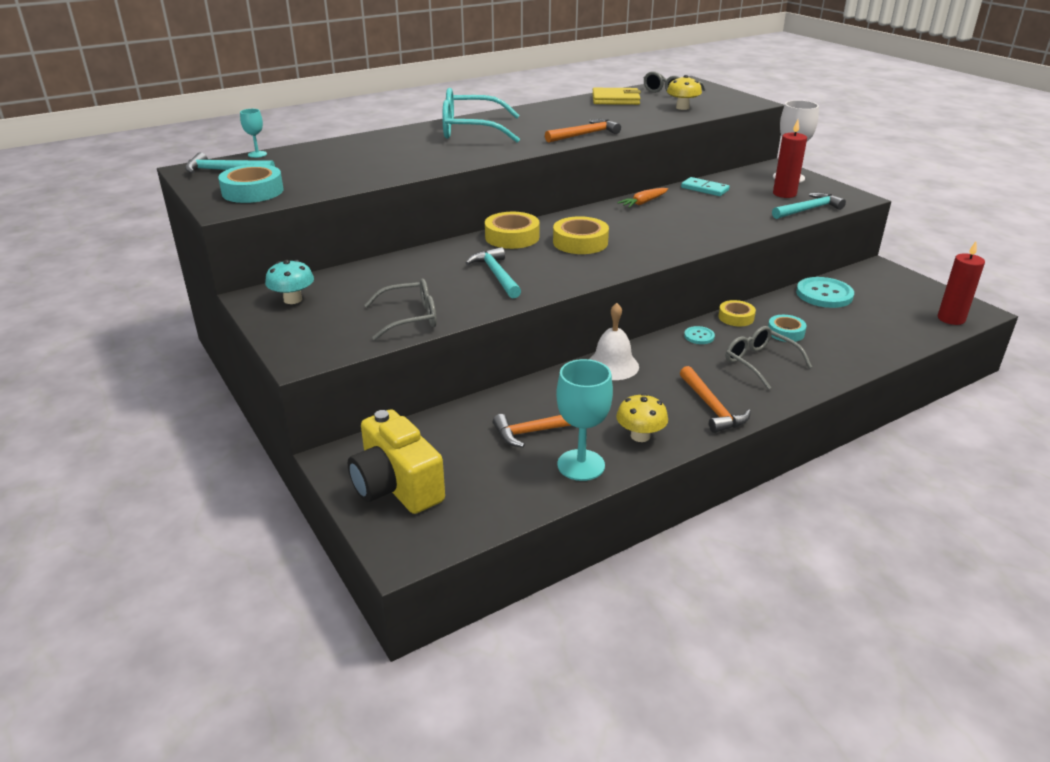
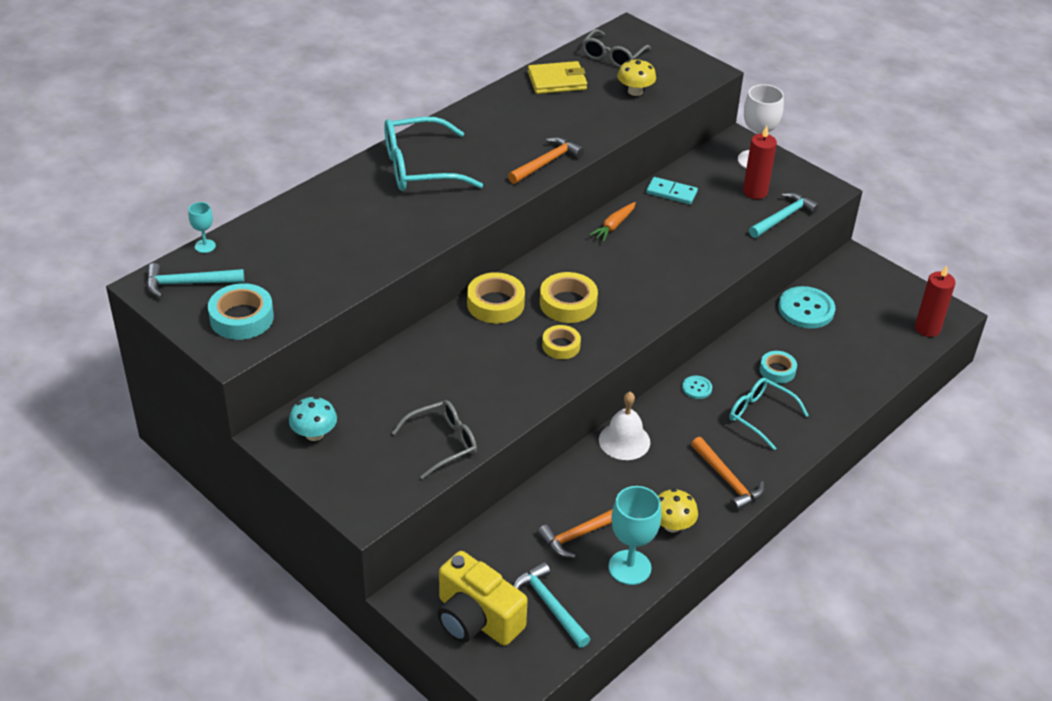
camera: 15 degrees left, 10 degrees up
(496, 275) = (501, 367): turquoise hammer -> turquoise hammer (549, 605)
(736, 317) = (727, 356): yellow tape -> yellow tape (561, 346)
(759, 363) = (760, 416): grey glasses -> turquoise glasses

